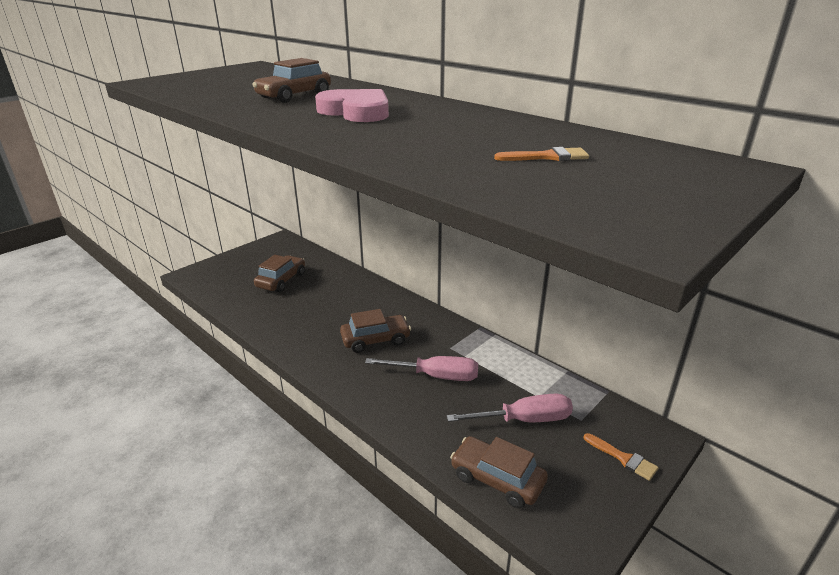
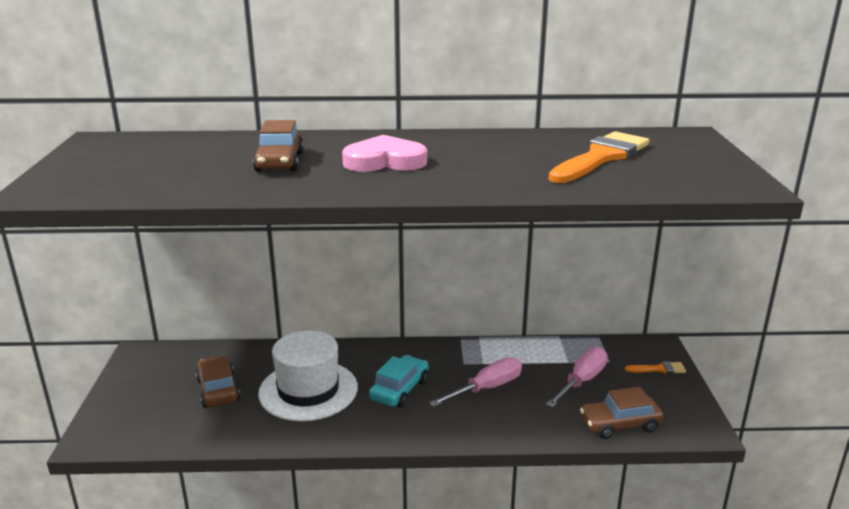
camera: 45 degrees left, 5 degrees down
(324, 308) = (308, 390): none -> white hat
(375, 340) = (399, 389): brown car -> turquoise car
(547, 157) = (601, 157): orange brush -> orange brush, size x2.19

